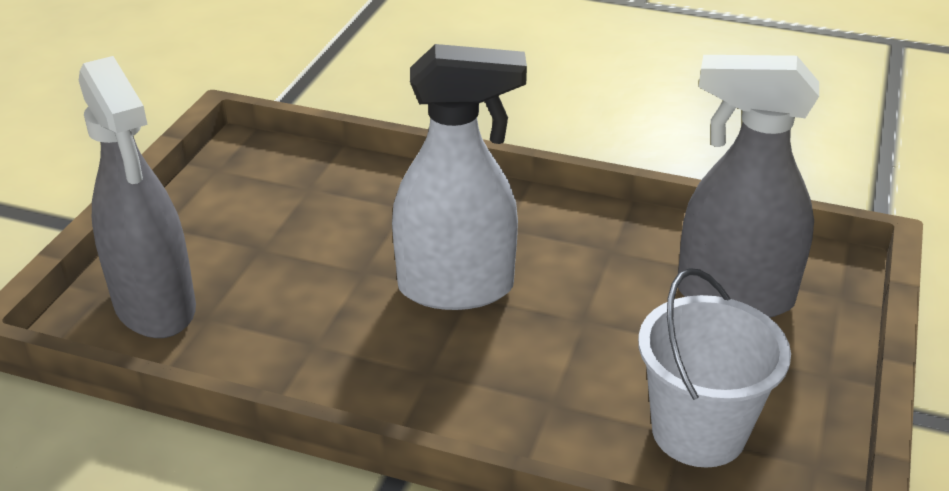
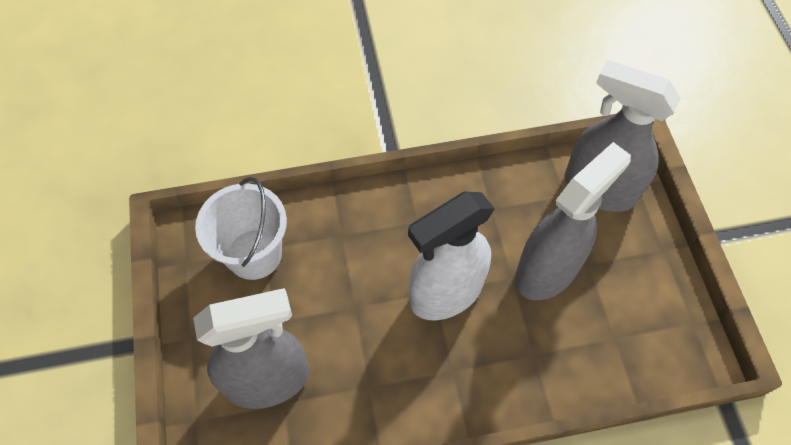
camera: 150 degrees right, 25 degrees up
(314, 260) = (547, 270): none -> grey spray bottle

